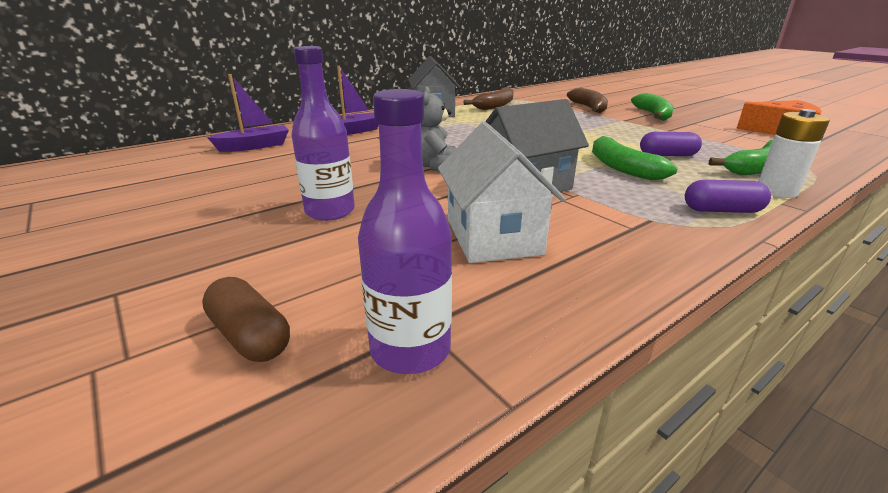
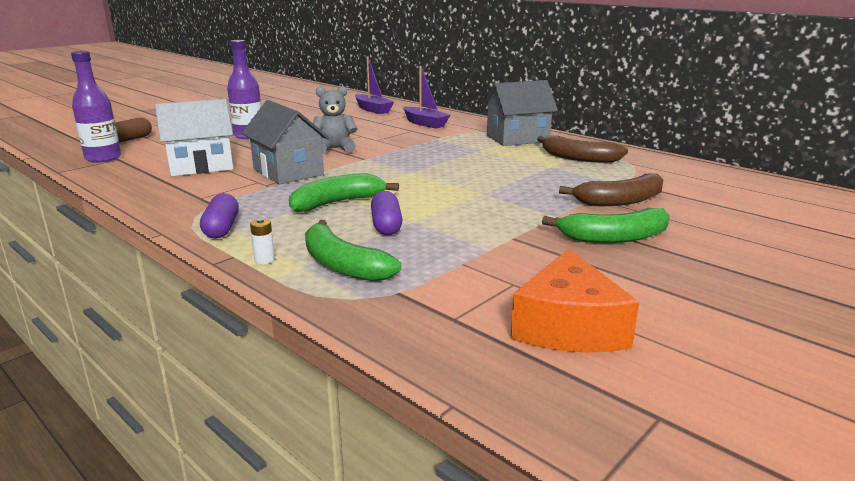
camera: 80 degrees right, 5 degrees down
(776, 191) = (264, 260): white battery -> white battery, size x0.49

